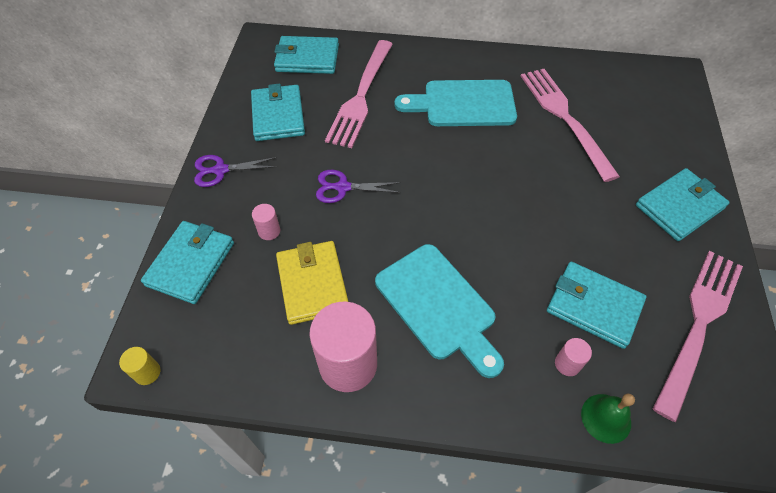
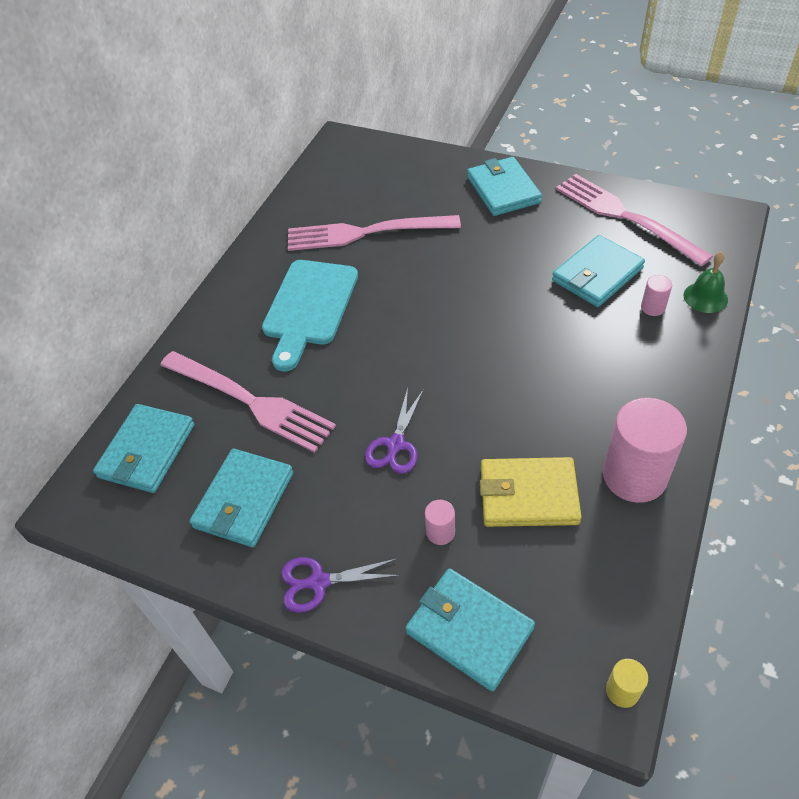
camera: 70 degrees left, 5 degrees down
(220, 170) = (318, 582): purple scissors -> purple scissors turned 75 degrees clockwise
(278, 116) = (244, 500): turquoise wallet -> turquoise wallet turned 75 degrees counterclockwise
(438, 305) = (577, 386): turquoise cutting board -> none

